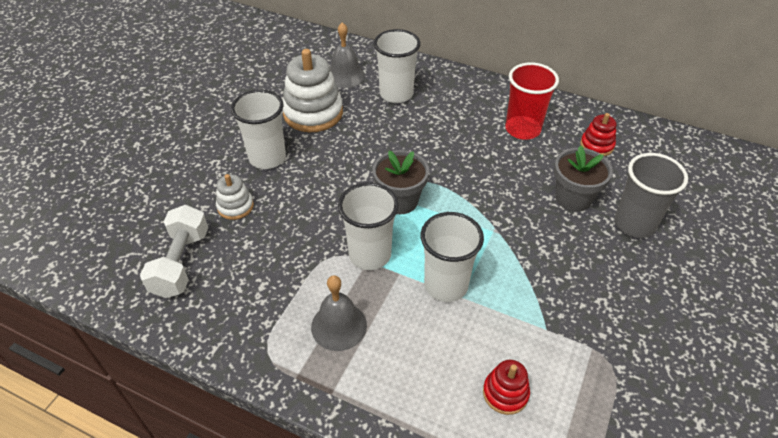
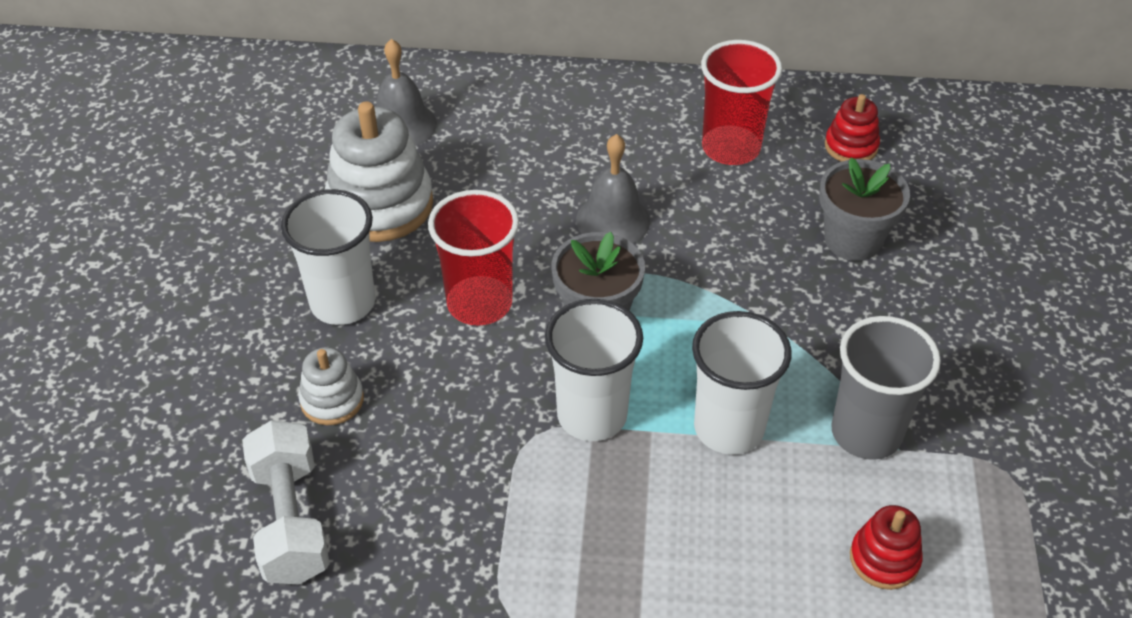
camera: 20 degrees left, 0 degrees up
(339, 177) = (479, 303): none -> red cup
(339, 326) = (599, 540): grey bell -> grey bell (613, 220)
(396, 94) = (504, 137): white cup -> none
(634, 224) = (954, 256): grey cup -> grey cup (866, 433)

